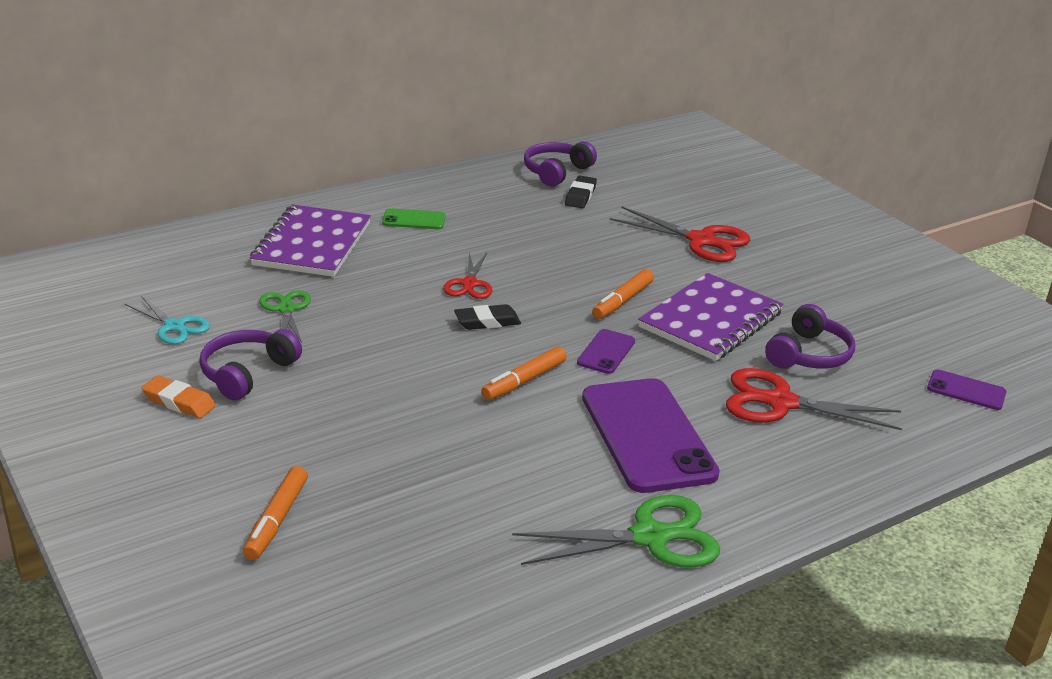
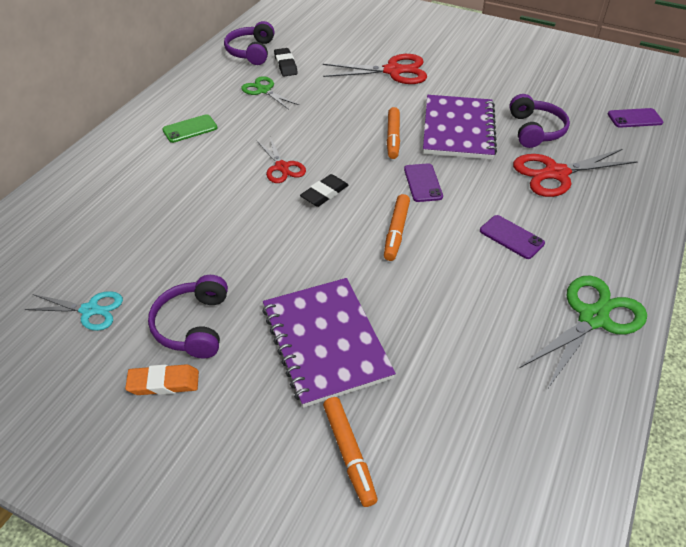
camera: 30 degrees left, 15 degrees up
(286, 309) = (168, 250): green scissors -> green scissors (264, 90)
(312, 244) = (132, 182): purple notebook -> purple notebook (326, 342)
(647, 435) = (511, 237): purple phone -> purple phone, size x0.46

